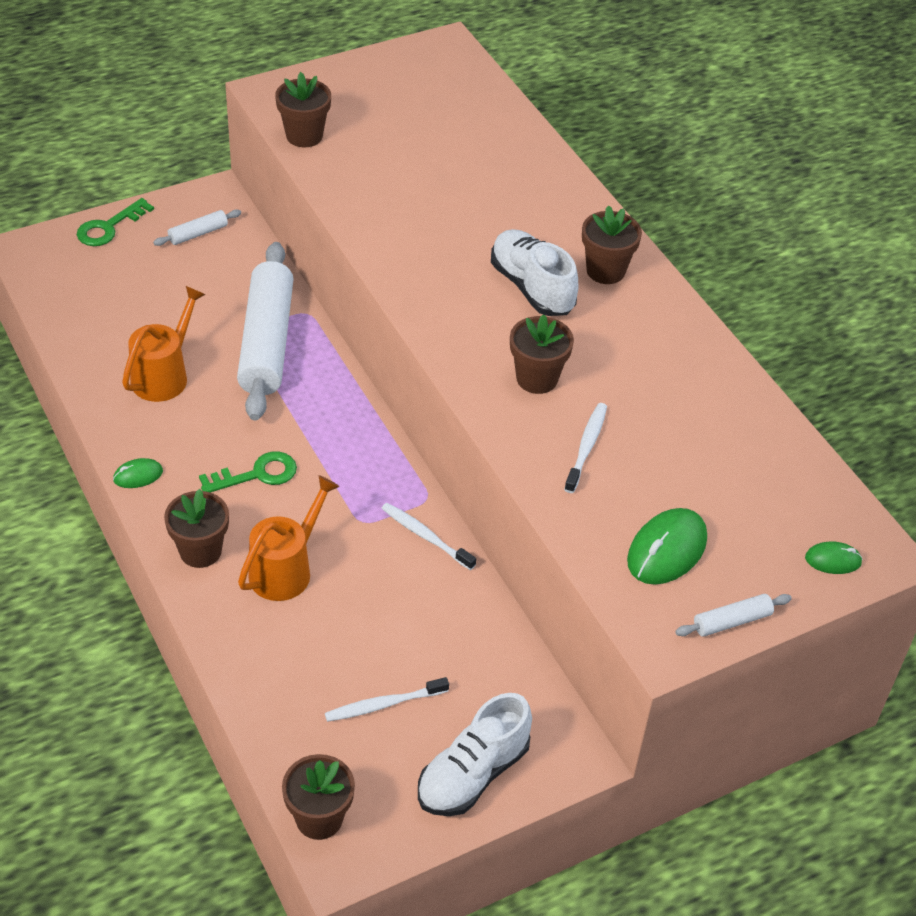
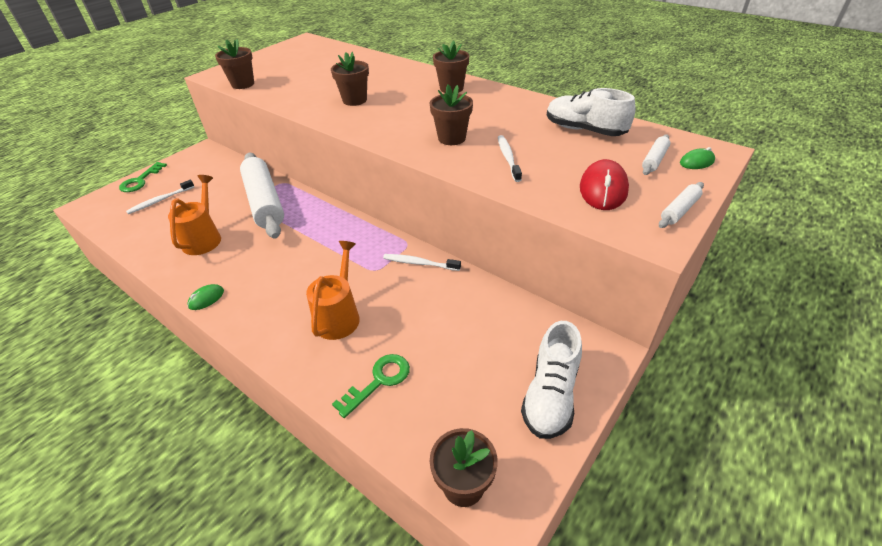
camera: 20 degrees left, 5 degrees down
(198, 233) = (199, 168): white rolling pin -> white rolling pin (654, 160)
(200, 551) = (272, 328): brown flower pot -> brown flower pot (354, 100)
(257, 474) = (291, 269): green key -> green key (379, 381)
(384, 704) = (458, 374): white toothbrush -> white toothbrush (160, 200)
(532, 287) = (417, 104): white shoe -> white shoe (584, 130)
(667, 550) = (603, 189): green mouse -> red mouse

